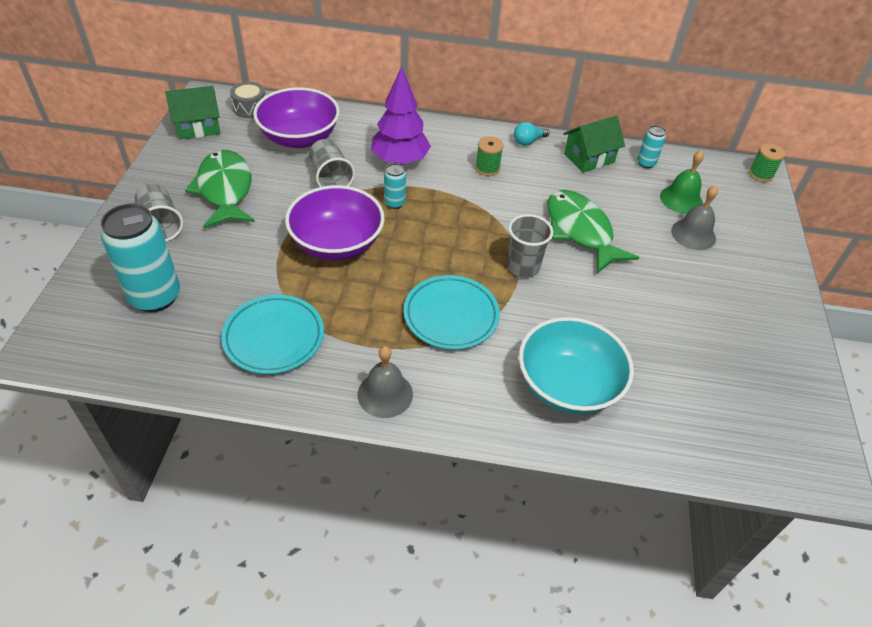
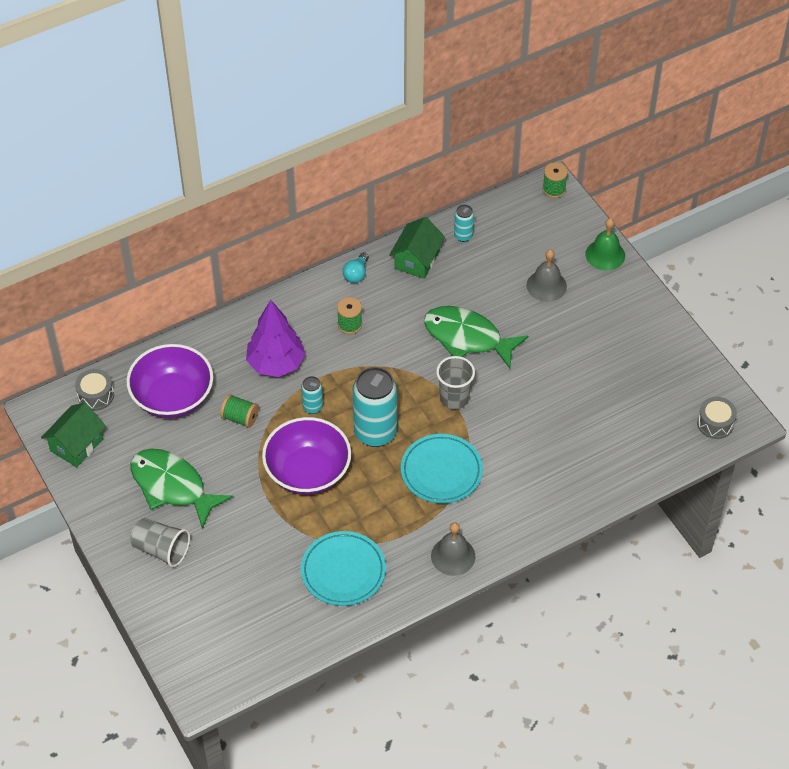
camera: 35 degrees left, 5 degrees up
(155, 297) = (229, 603): turquoise can -> turquoise can (375, 433)
(330, 177) = (240, 418): grey cup -> green spool
(567, 386) = (557, 469): turquoise bowl -> none
(681, 199) = (514, 256): green bell -> green bell (605, 255)
(790, 456) = (715, 423): none -> grey drum

